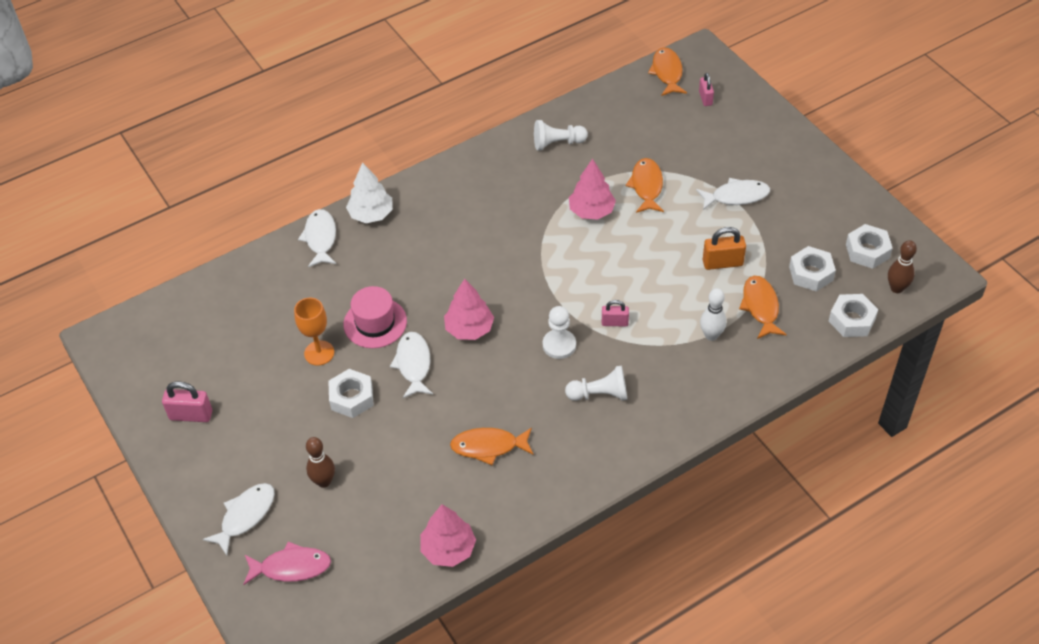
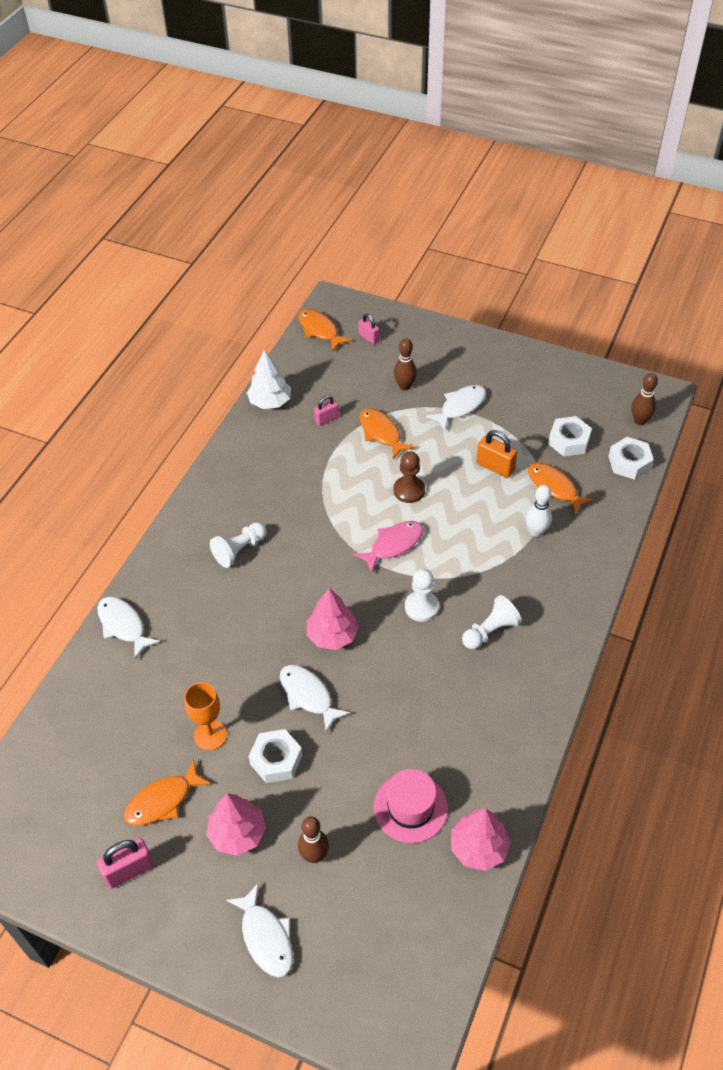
camera: 35 degrees left, 0 degrees up
(245, 516) = (266, 937): white fish -> white fish turned 150 degrees clockwise
(291, 567) = (351, 958): pink fish -> pink fish (393, 545)
(371, 214) = (155, 578): white tree -> white tree (270, 402)
(375, 323) = (241, 677): pink hat -> pink hat (410, 807)
(488, 446) = (436, 732): orange fish -> orange fish (162, 801)
(557, 143) = (275, 432): white pawn -> white pawn (239, 550)
(591, 211) = (353, 476): pink tree -> pink tree (237, 833)
(614, 322) = (451, 562): pink padlock -> pink padlock (326, 419)
(629, 246) = (409, 490): none -> brown pawn
(701, 155) = (405, 386): none -> brown bowling pin
(722, 263) = (495, 467): orange padlock -> orange padlock turned 75 degrees clockwise
(867, 251) = (594, 402): white nut -> none

